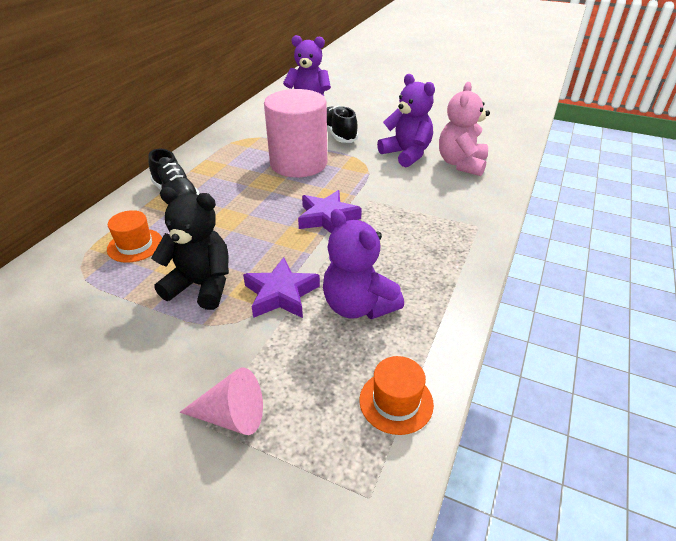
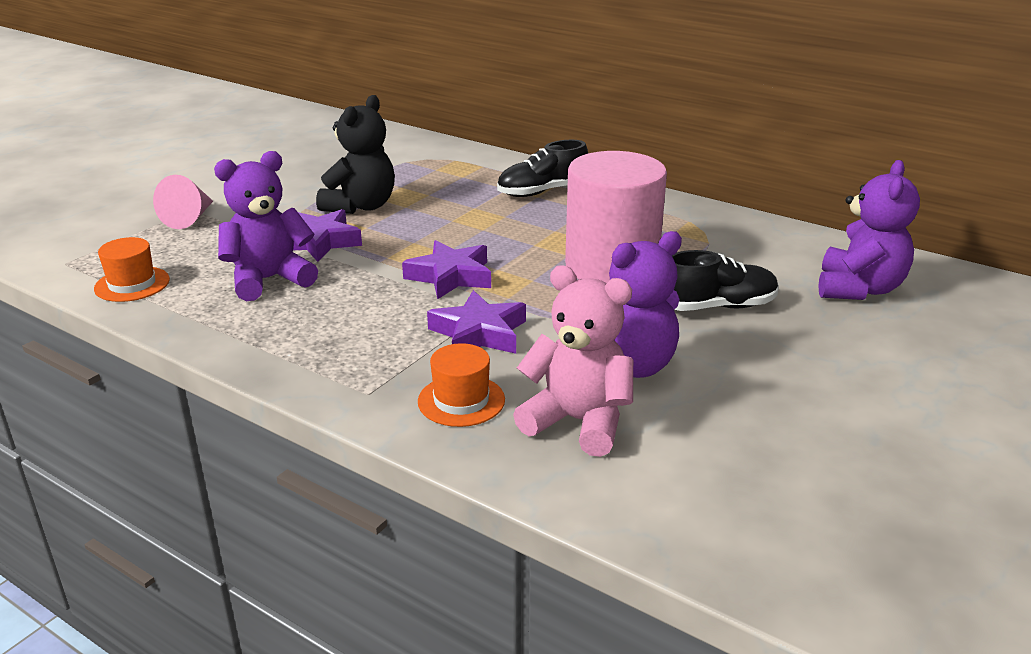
camera: 100 degrees right, 10 degrees down
(135, 245) = (448, 177): orange hat -> orange hat (461, 400)
(396, 198) = (479, 333): none -> purple star

